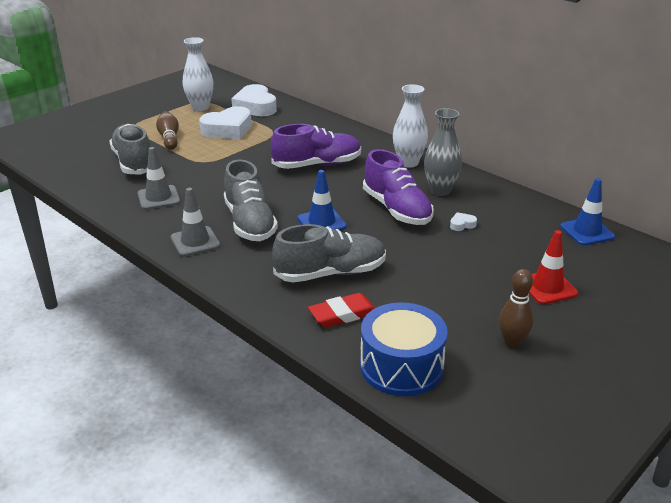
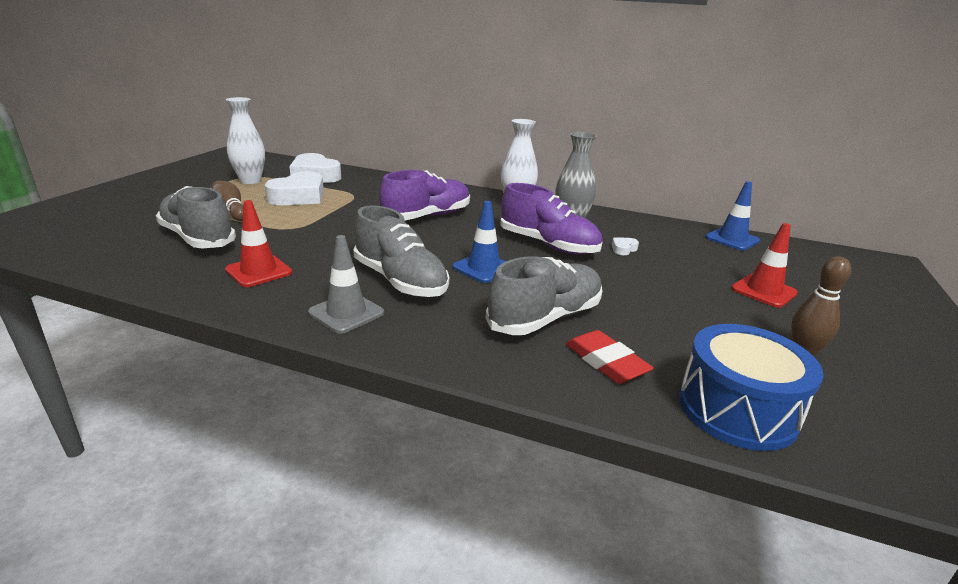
camera: 25 degrees left, 5 degrees down
(158, 198) = (259, 271): grey traffic cone -> red traffic cone
(343, 314) = (606, 362): red eraser -> red eraser turned 75 degrees counterclockwise

